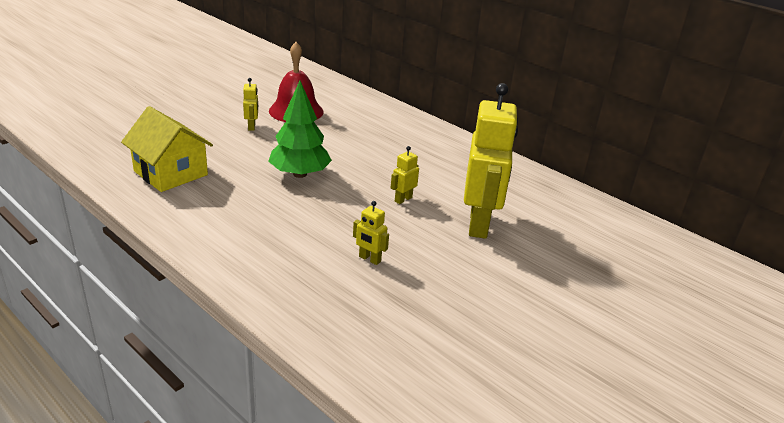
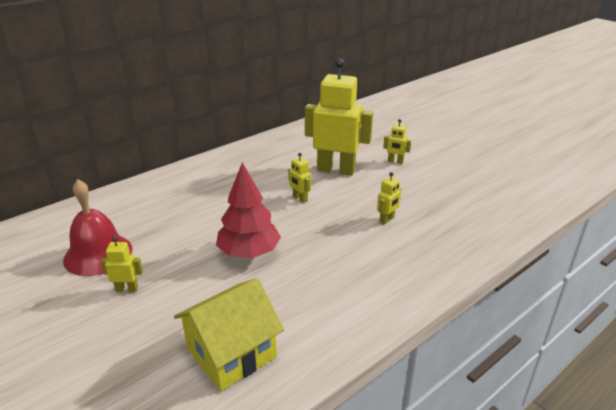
camera: 80 degrees left, 0 degrees up
(299, 174) = (249, 253): green tree -> red tree
(525, 275) = (395, 161): none -> yellow robot

